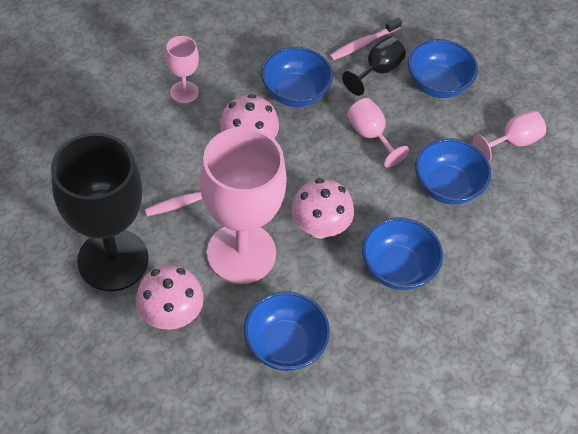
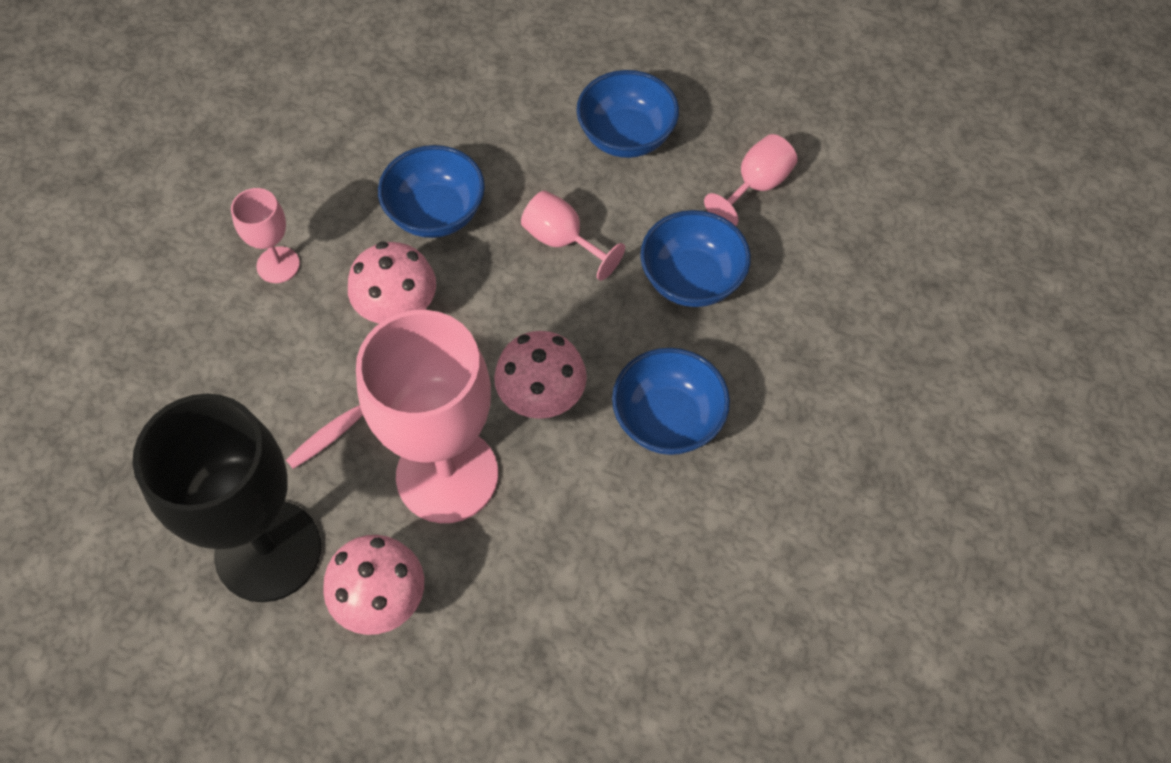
camera: 15 degrees left, 5 degrees up
(285, 344) = (555, 585): blue bowl -> none
(363, 43) = (505, 110): pink toothbrush -> none
(377, 71) = (538, 144): black goblet -> none

